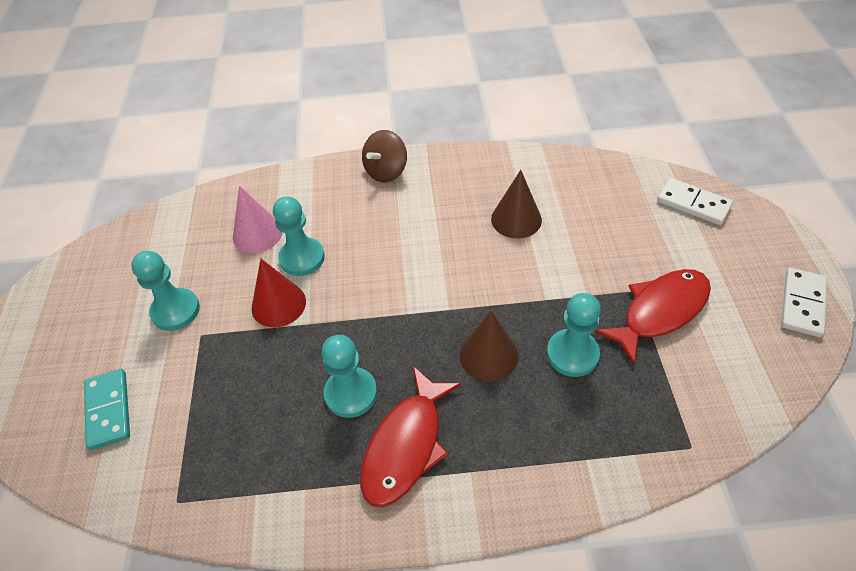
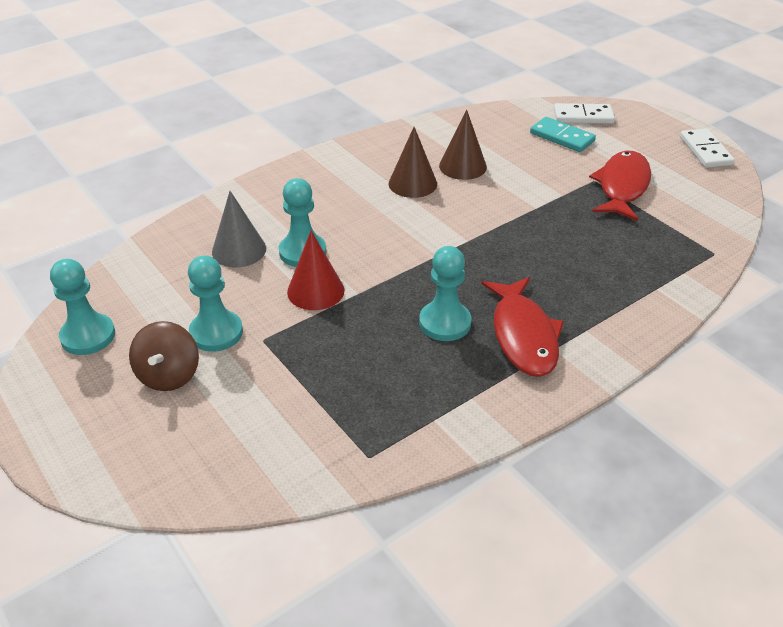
camera: 35 degrees left, 10 degrees down
(109, 410) = (228, 428): turquoise domino -> turquoise domino (562, 137)
(257, 234) = (239, 250): pink cone -> grey cone
(386, 171) = (317, 168): brown spinning top -> brown spinning top (169, 375)
(488, 355) = (528, 257): brown cone -> brown cone (412, 183)
(572, 354) = (587, 233): turquoise pawn -> turquoise pawn (88, 336)

